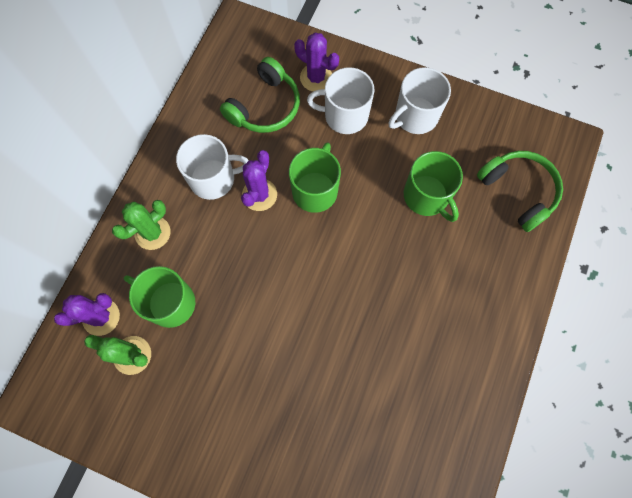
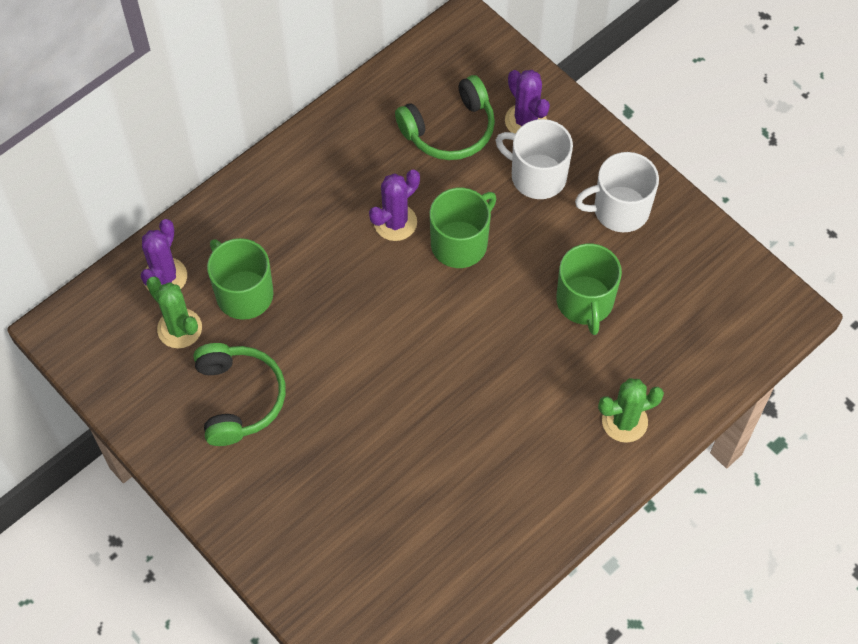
camera: 25 degrees right, 10 degrees down
(101, 317) = (165, 277): purple cactus -> purple cactus turned 75 degrees counterclockwise
(152, 233) = (259, 214): green cactus -> green cactus (624, 421)
(213, 179) = (353, 185): white mug -> none
(518, 191) = (696, 340): green headphones -> green headphones (238, 398)

